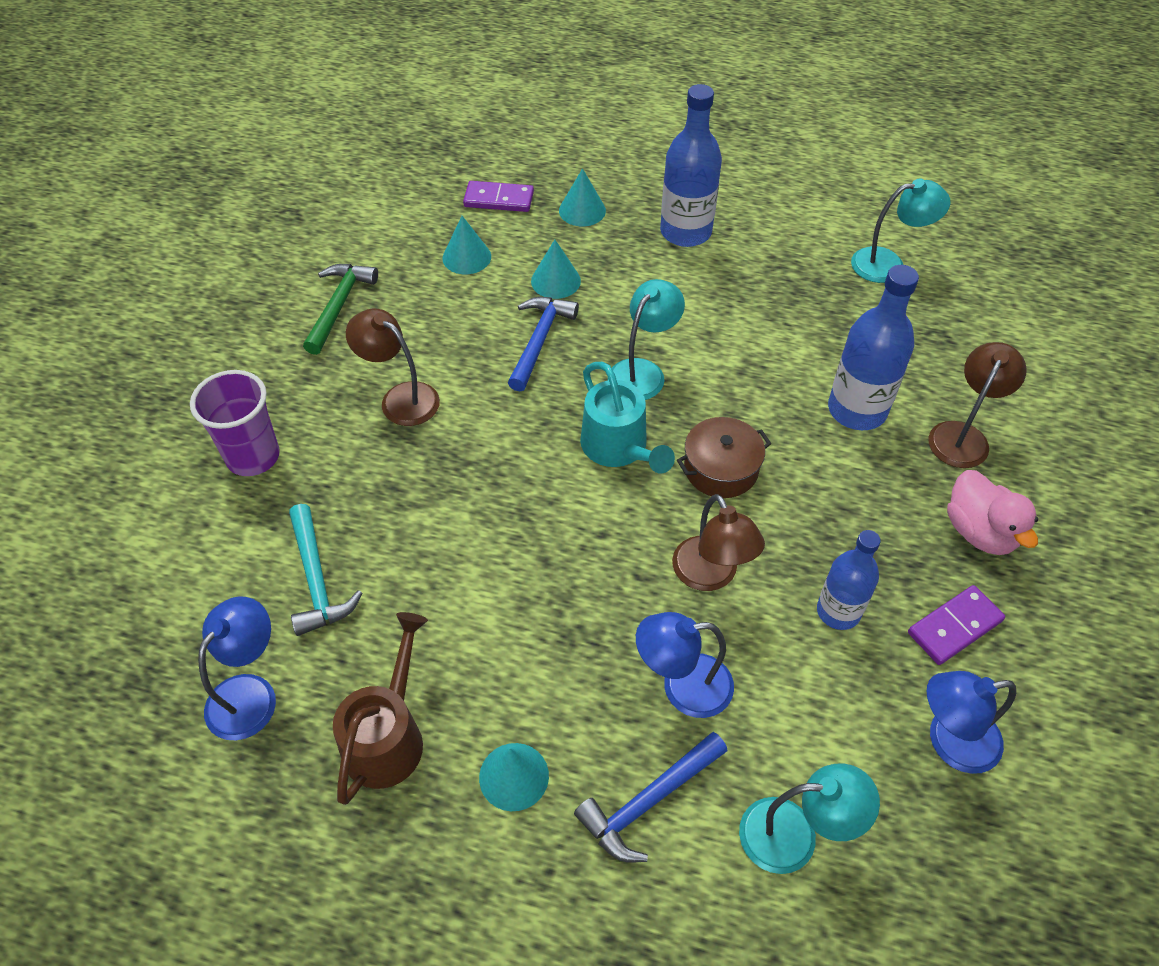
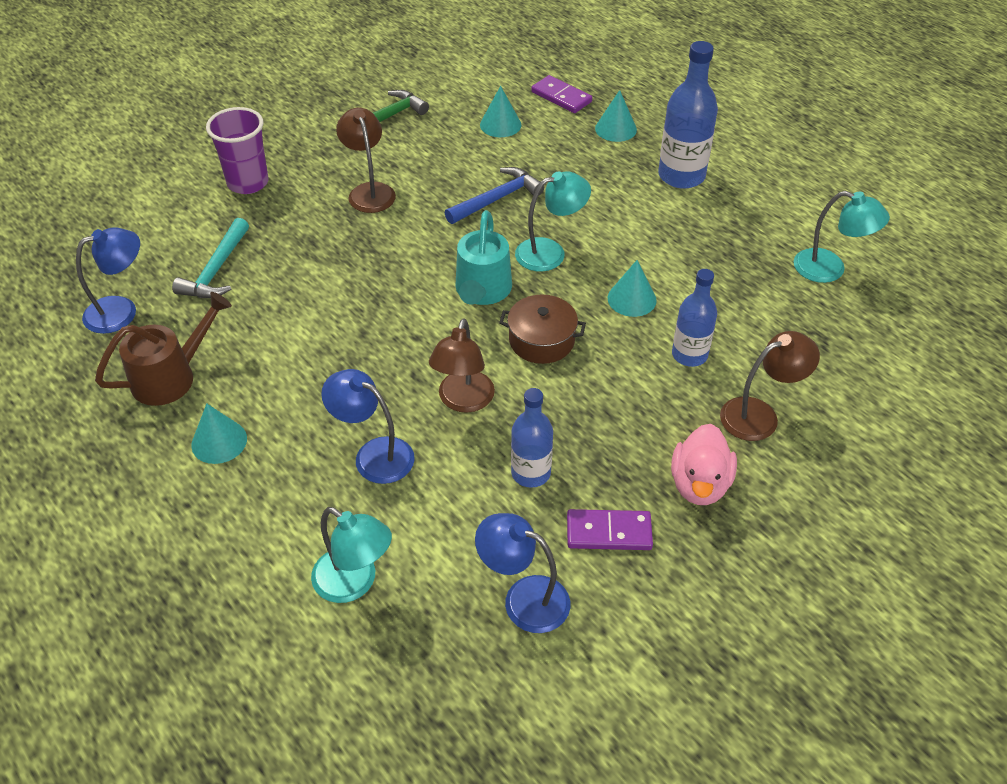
camera: 35 degrees right, 5 degrees down
(555, 281) = (548, 166): turquoise cone -> turquoise cone (632, 299)
(649, 801) = (284, 505): blue hammer -> none
(857, 410) = (689, 355): blue bottle -> blue bottle, size x0.65

